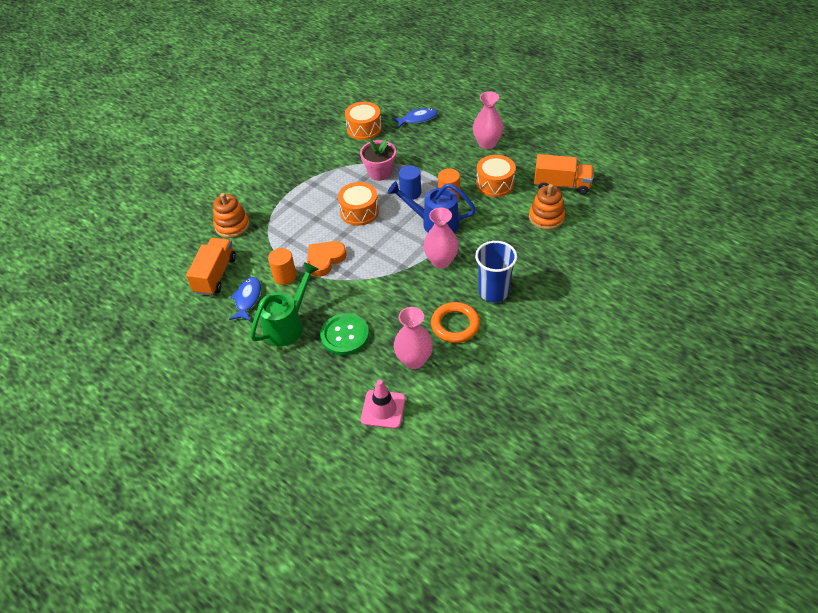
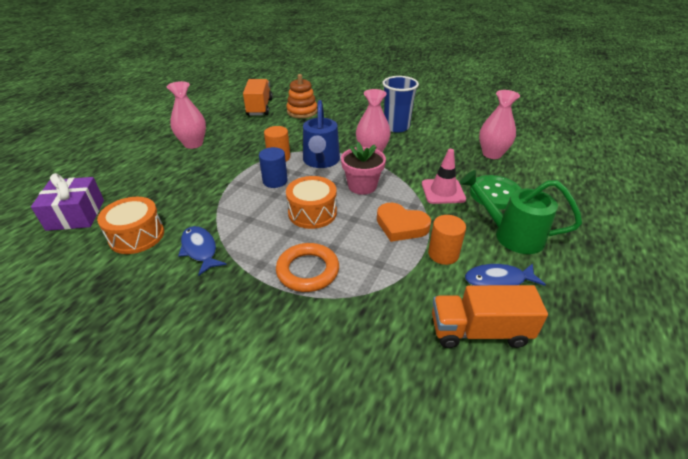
camera: 105 degrees left, 10 degrees down
(232, 226) = (370, 342): orange stacking toy -> none
(380, 172) = (238, 207): pink flower pot -> pink flower pot (362, 186)
(383, 409) = (551, 162): pink traffic cone -> pink traffic cone (443, 191)
(397, 100) = (76, 215): none -> purple gift
(417, 119) = (130, 192): blue fish -> blue fish (200, 250)
(455, 325) = (442, 140): orange ring -> orange ring (308, 270)
(495, 184) = (258, 135): orange drum -> none

